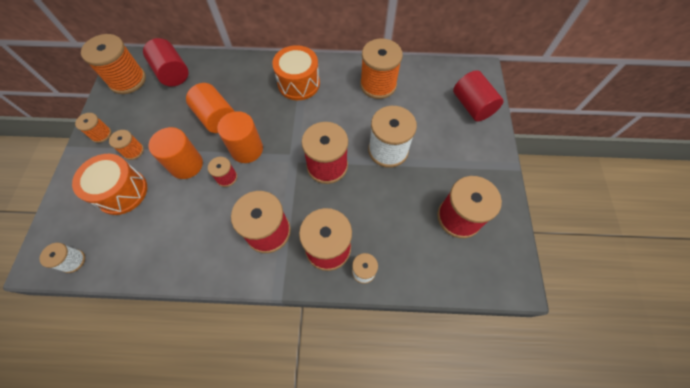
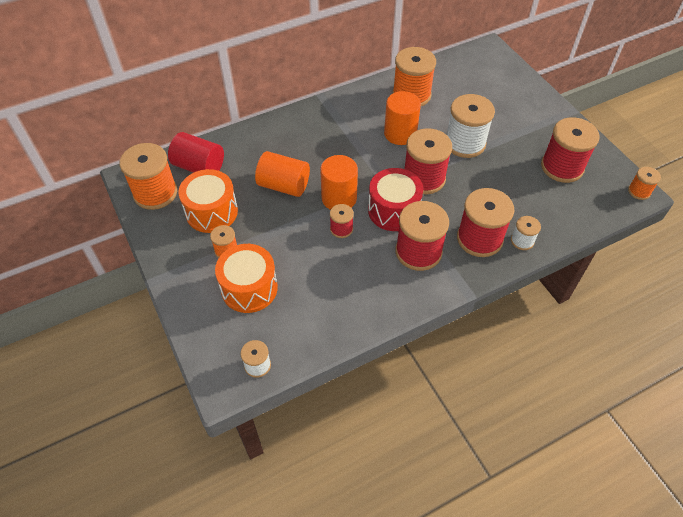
camera: 30 degrees left, 10 degrees down
(101, 134) = (176, 252): orange spool -> orange spool (639, 191)
(186, 164) = (292, 237): orange cylinder -> orange cylinder (400, 133)
(279, 182) = (393, 210): none -> red drum
(298, 83) = (337, 123): orange drum -> orange drum (211, 212)
(472, 106) = (504, 79): red cylinder -> none

